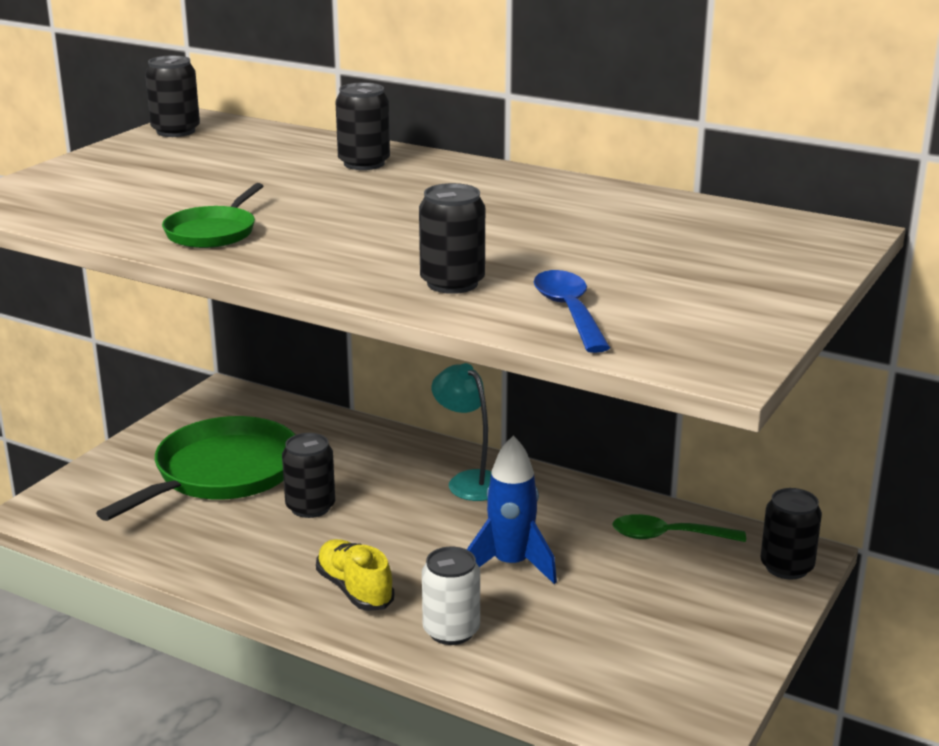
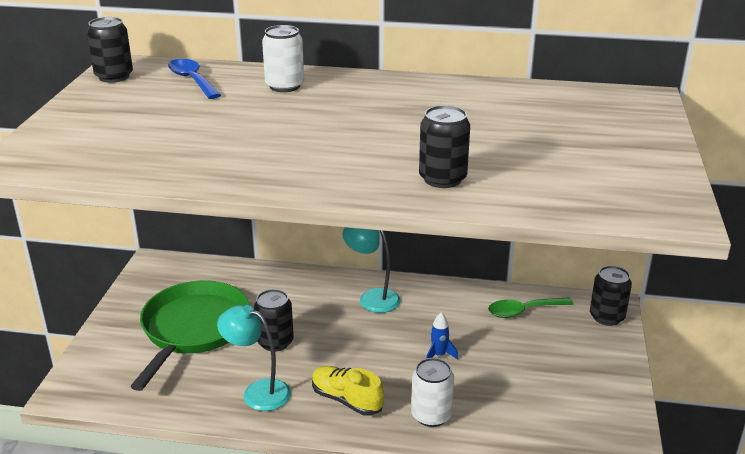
camera: 20 degrees left, 5 degrees up
(213, 232) = (227, 163): green pan -> none
(252, 557) = (258, 392): none -> turquoise lamp
(364, 163) = (284, 86): black can -> white can
(511, 565) = (439, 355): blue rocket -> blue rocket, size x0.52
(569, 312) = (542, 189): blue spoon -> blue spoon (192, 80)

